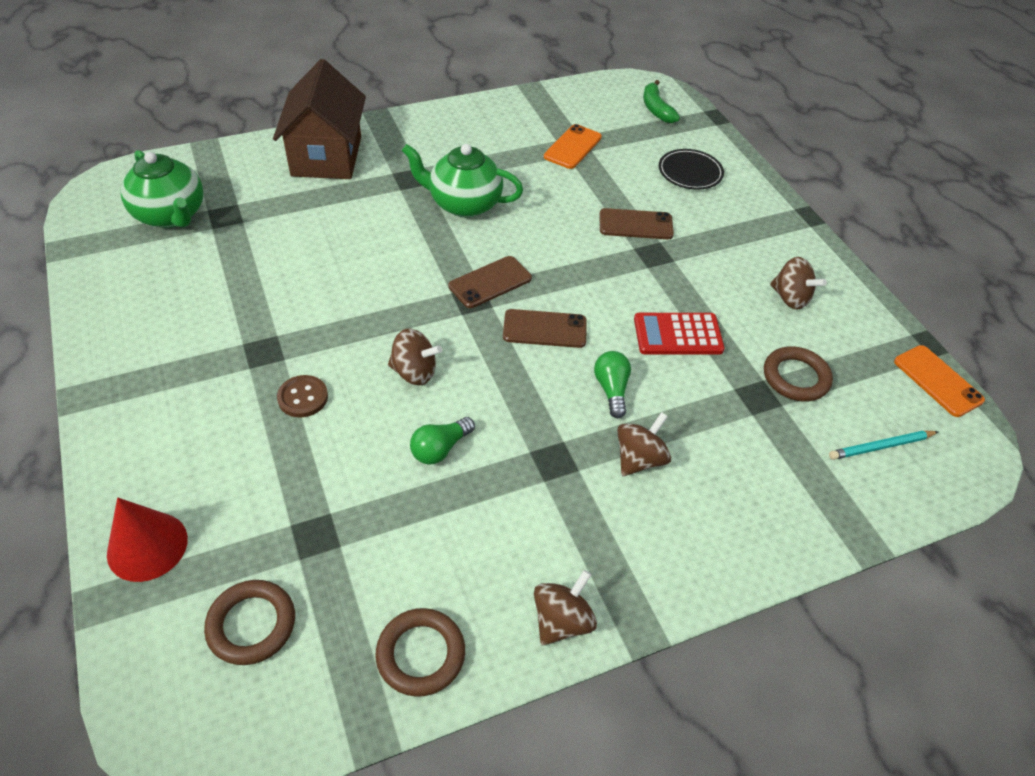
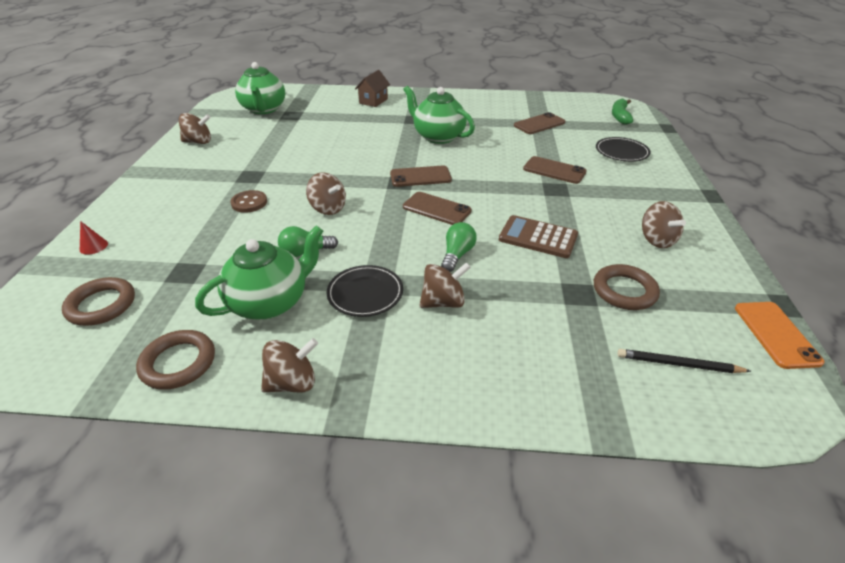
camera: 30 degrees right, 10 degrees down
(125, 311) = (198, 142): none -> brown spinning top
(147, 546) = (93, 246): red cone -> red cone, size x0.49
(326, 156) = (373, 101): brown house -> brown house, size x0.50
(457, 534) = (270, 302): none -> green teapot
(552, 480) = (365, 293): none -> black plate
(572, 147) = (539, 124): orange phone -> brown phone
(678, 335) = (538, 237): red calculator -> brown calculator
(881, 446) = (678, 364): turquoise pencil -> black pencil

